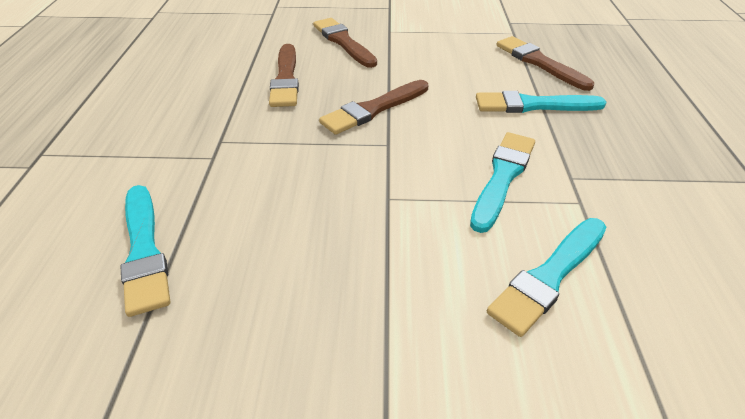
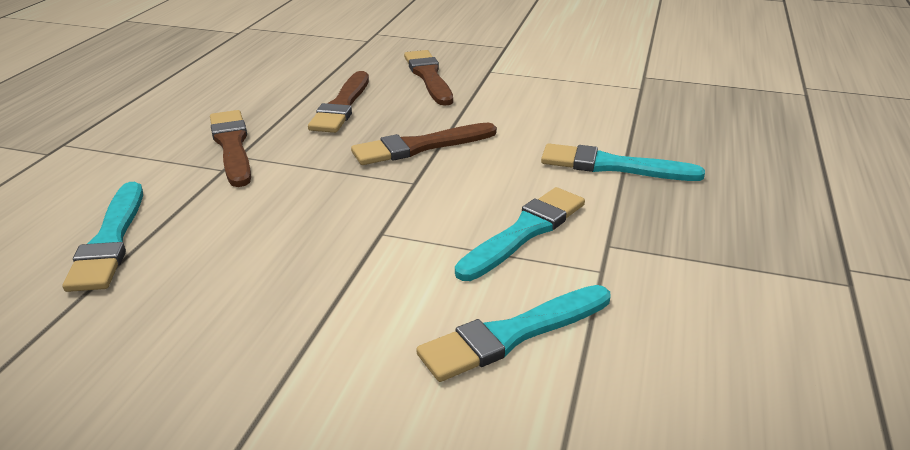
camera: 15 degrees right, 10 degrees down
(539, 62) = (652, 123): brown brush -> brown brush (232, 146)

